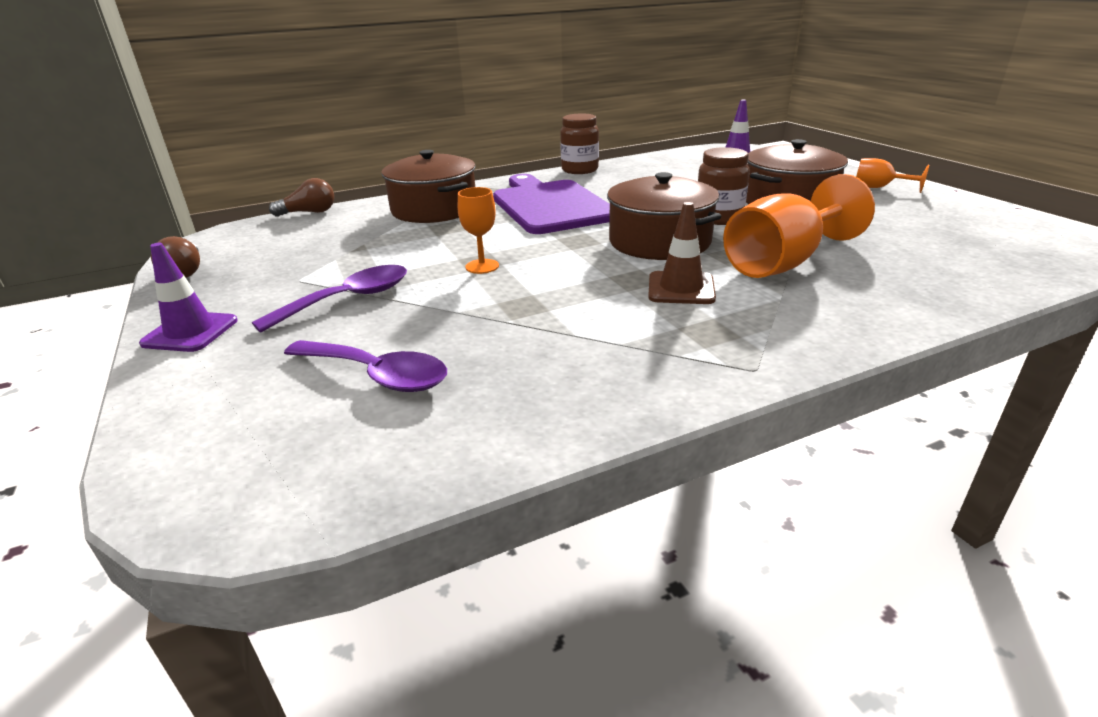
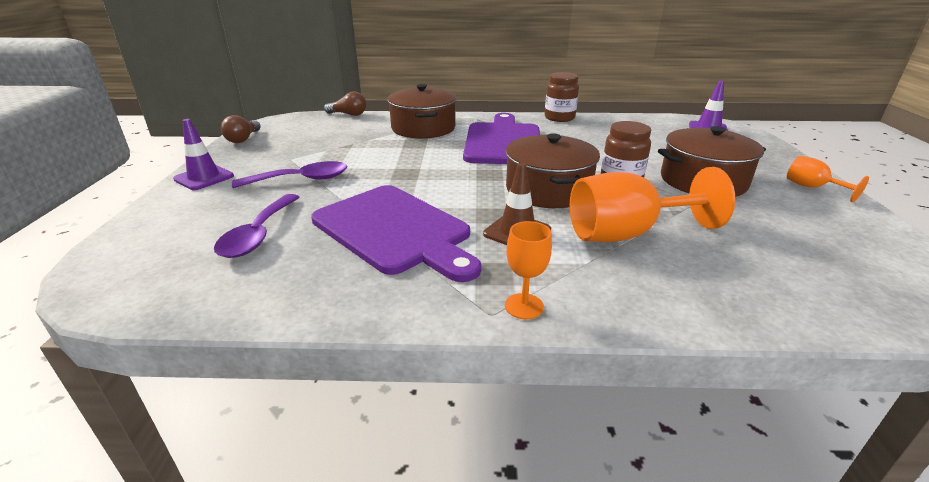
camera: 25 degrees right, 0 degrees up
(377, 375) = (258, 235): purple spoon -> purple spoon turned 45 degrees clockwise
(482, 266) = (403, 177): orange goblet -> orange goblet (524, 306)
(548, 322) = (395, 230): none -> purple cutting board

